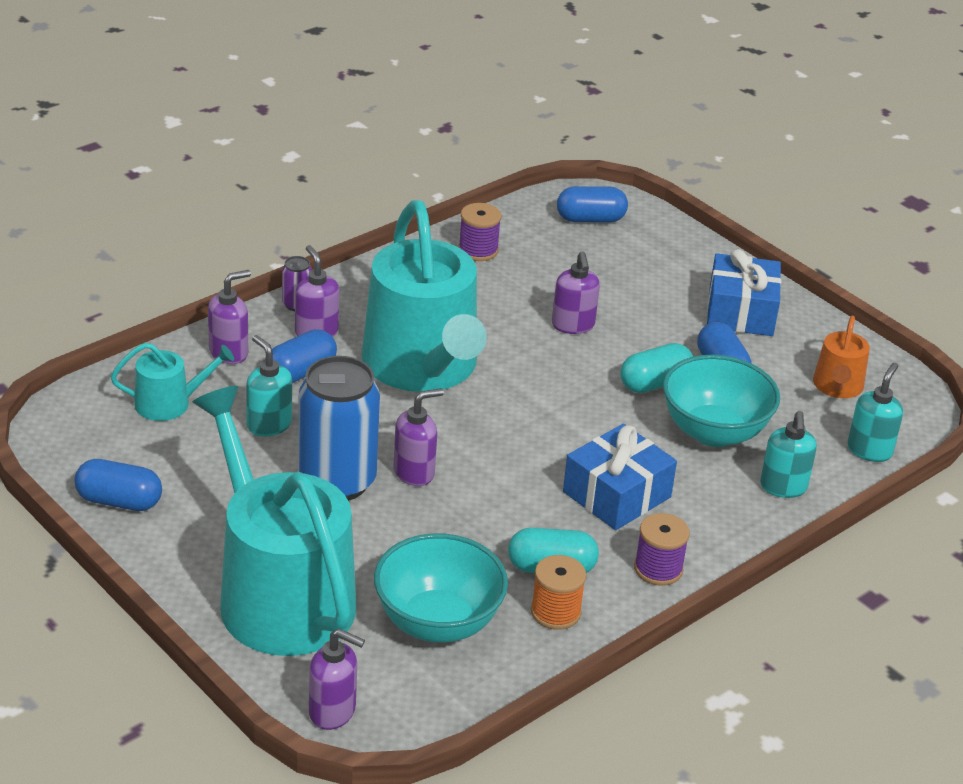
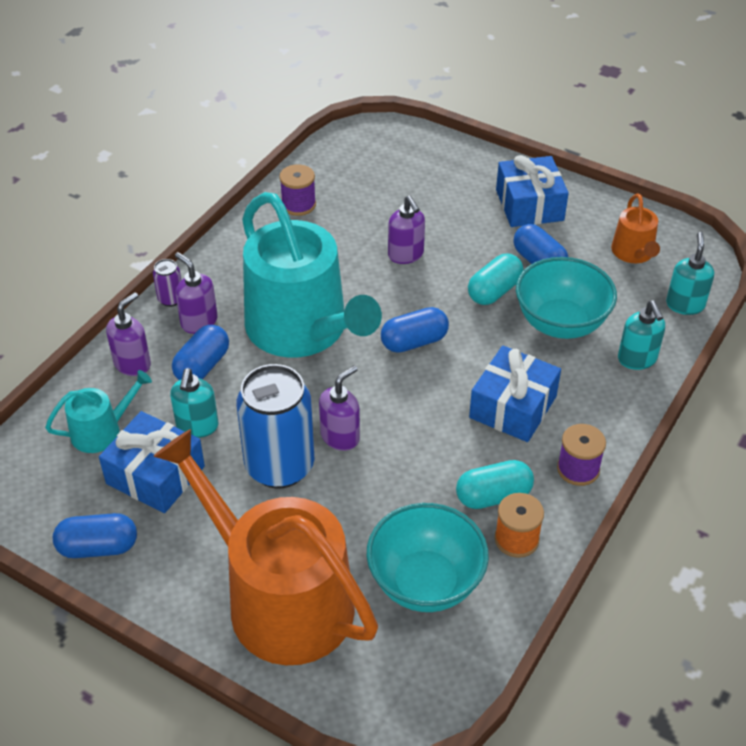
camera: 15 degrees left, 10 degrees up
(205, 455) = (155, 475): none -> blue gift
(269, 424) = (197, 426): turquoise soap dispenser -> turquoise soap dispenser turned 120 degrees counterclockwise
(279, 594) = (279, 598): turquoise watering can -> orange watering can
(333, 712) = (377, 707): purple soap dispenser -> none
(590, 219) = (375, 151): blue capsule -> blue capsule (414, 342)

